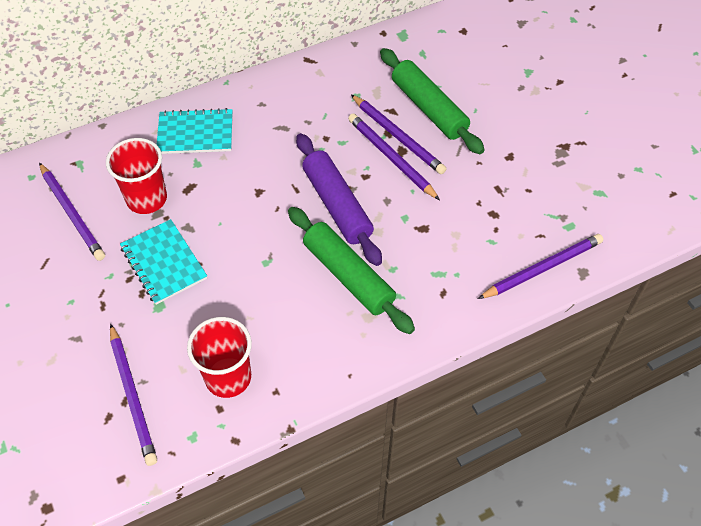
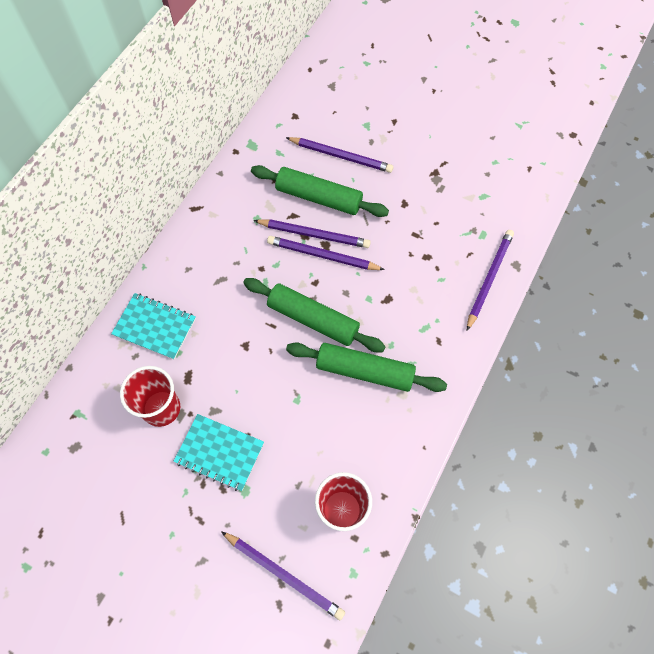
camera: 35 degrees left, 10 degrees up
(72, 213) = (109, 460): purple pencil -> purple pencil (341, 156)
(195, 133) = (155, 327): turquoise notebook -> turquoise notebook turned 60 degrees clockwise
(337, 205) = (313, 319): purple rolling pin -> green rolling pin

